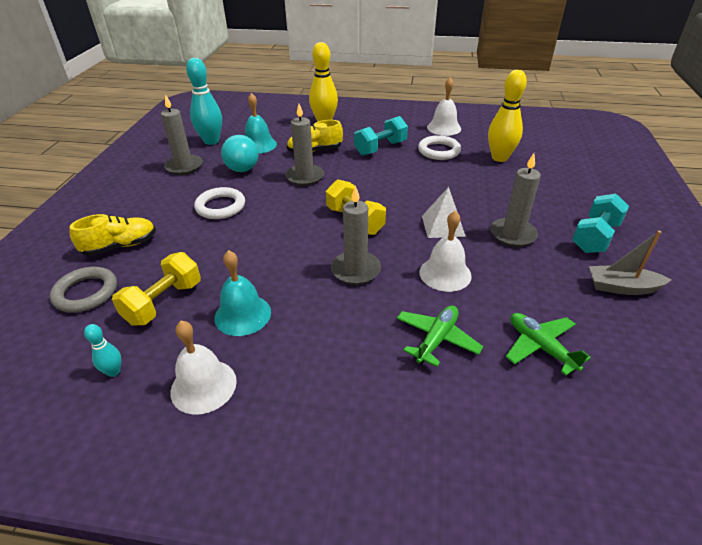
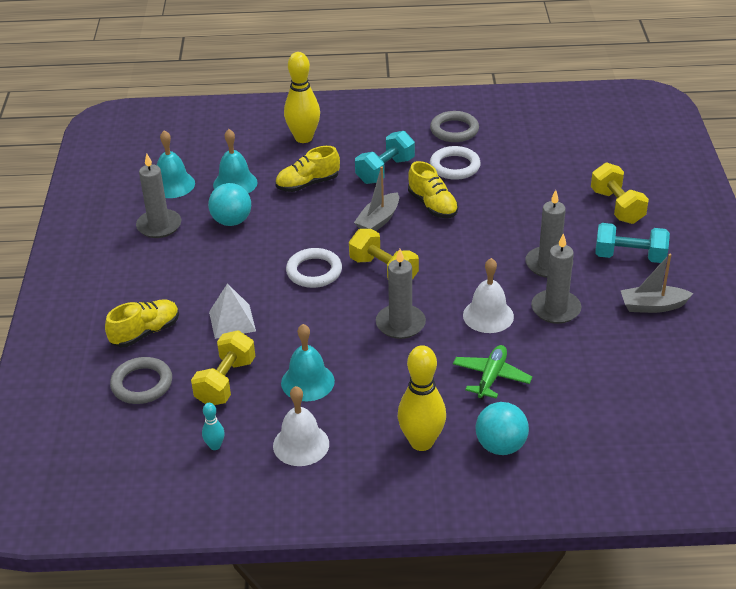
camera: 10 degrees left, 0 degrees up
(211, 141) = (172, 185): turquoise bowling pin -> turquoise bell
(220, 206) = (230, 272): white ring -> white ring (314, 271)
(305, 177) = (309, 222): grey candle -> grey candle (555, 309)
(363, 182) = (378, 220): none -> grey boat
(413, 176) = (432, 205): none -> yellow shoe
(432, 430) = (500, 446): none -> turquoise ball
(443, 226) = (477, 264): white pyramid -> white pyramid (232, 321)
(444, 128) = (454, 130): white bell -> grey ring
(499, 158) = (526, 168): yellow bowling pin -> yellow bowling pin (421, 442)
(540, 347) = (581, 370): green plane -> none
(581, 194) = (617, 206): none -> yellow dumbbell
(595, 237) = (630, 257): turquoise dumbbell -> turquoise dumbbell turned 75 degrees clockwise

